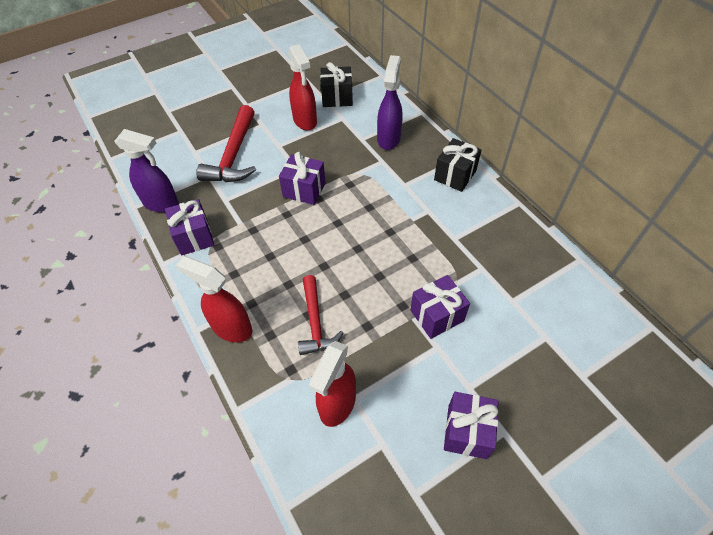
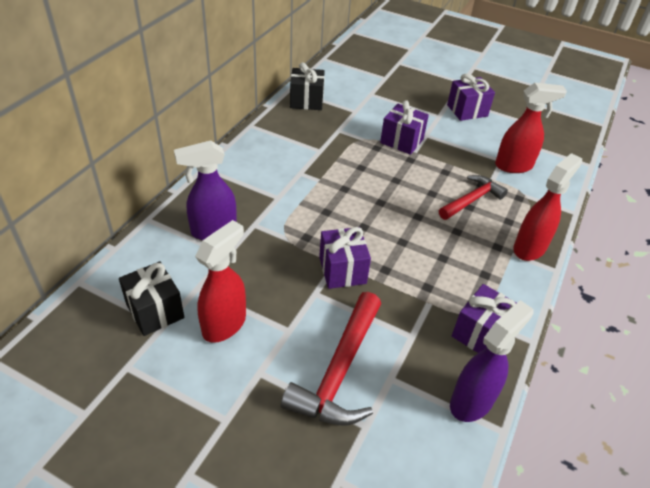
camera: 125 degrees left, 10 degrees down
(161, 203) = (472, 401): purple spray bottle -> purple spray bottle turned 60 degrees clockwise
(231, 328) = (529, 248): red spray bottle -> red spray bottle turned 135 degrees counterclockwise
(233, 155) = (339, 371): red hammer -> red hammer turned 135 degrees clockwise
(455, 175) = (241, 168): black gift -> black gift (306, 101)

